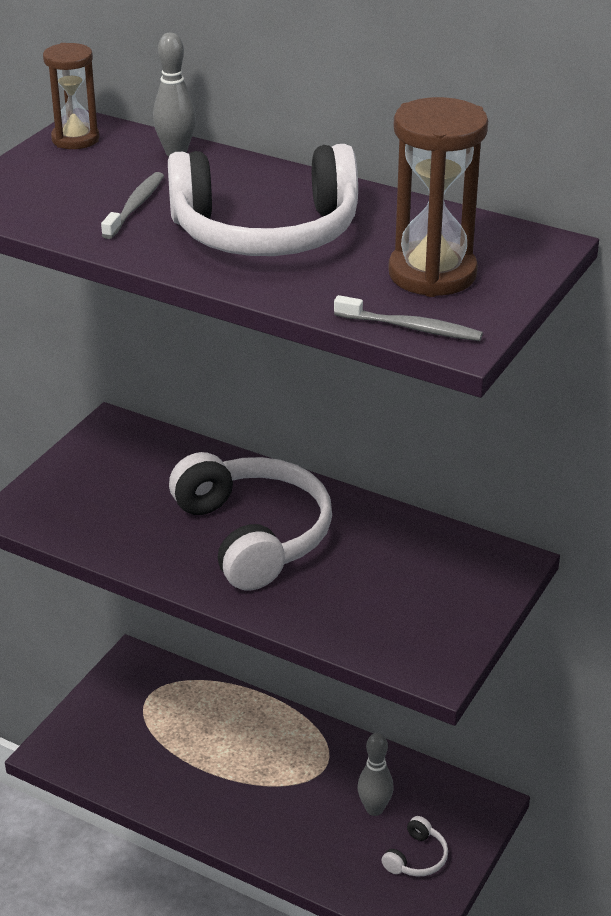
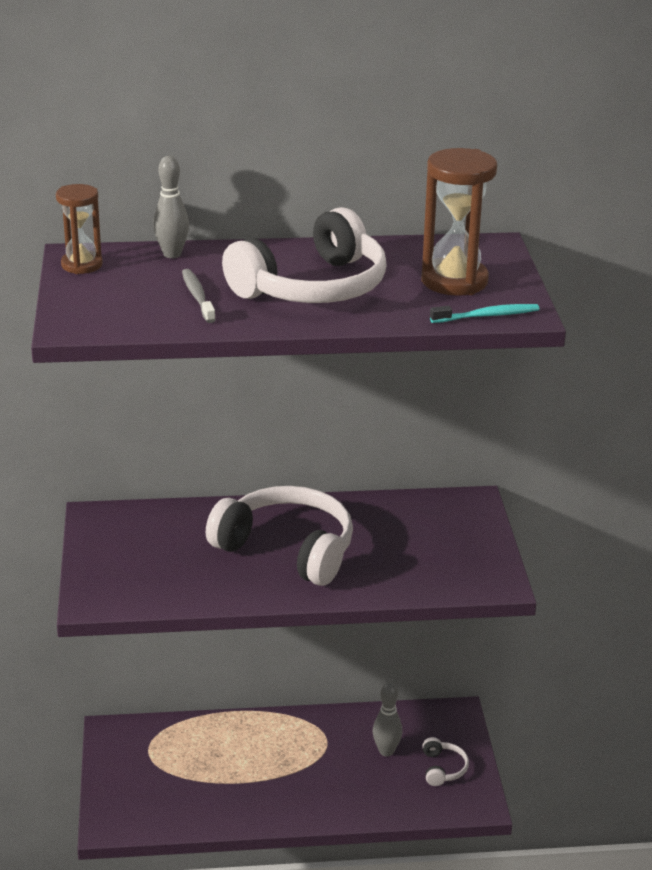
camera: 35 degrees left, 5 degrees down
(411, 328) = (487, 316): grey toothbrush -> turquoise toothbrush

